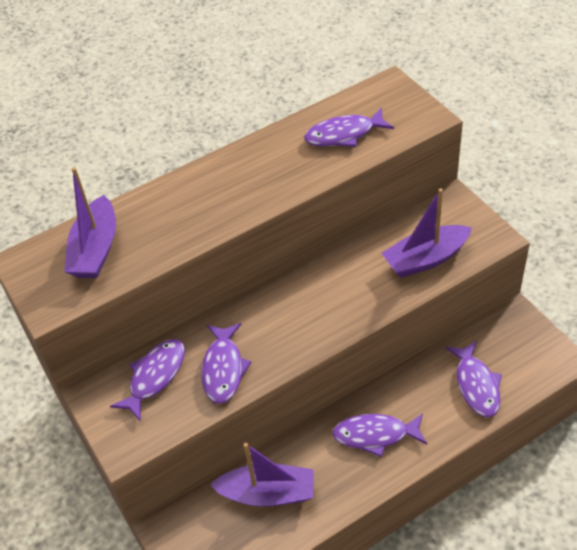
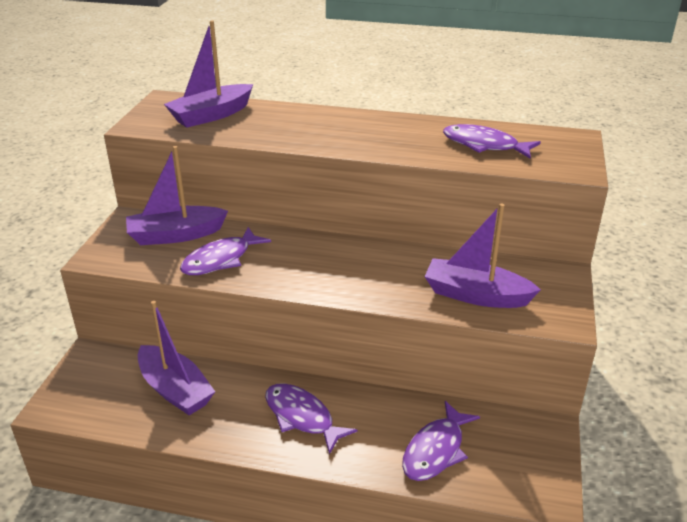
camera: 40 degrees right, 15 degrees down
(155, 376) = (175, 235): purple fish -> purple boat

